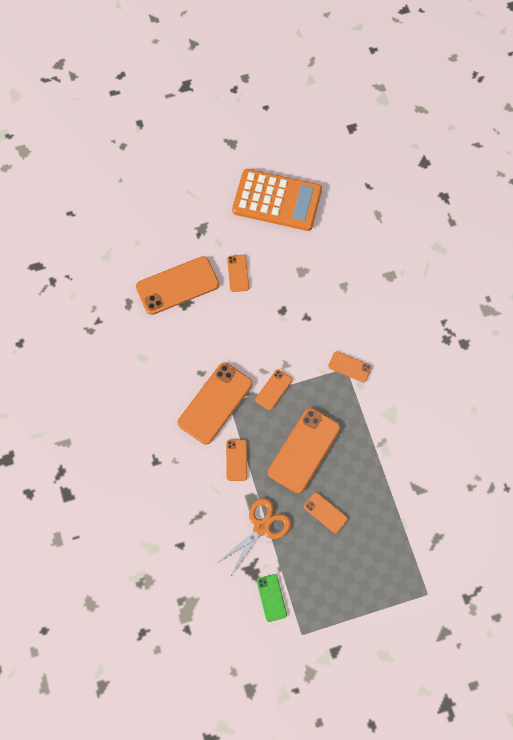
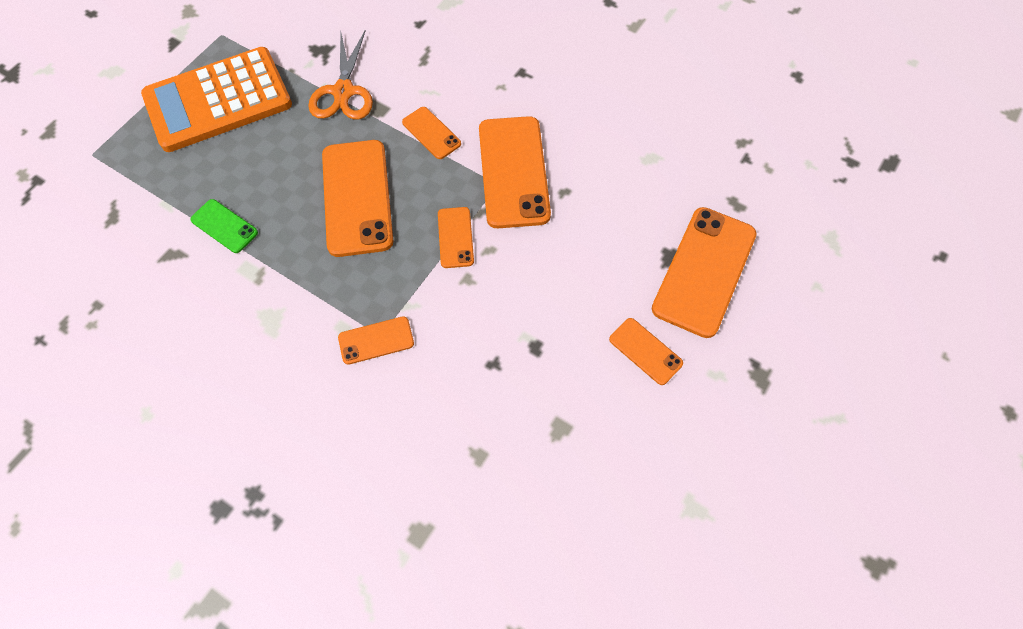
camera: 140 degrees right, 5 degrees down
(271, 597) = (279, 42): green phone -> green phone (224, 226)
(277, 200) = (705, 519): orange calculator -> orange calculator (218, 100)
(325, 512) = (278, 152): orange phone -> none

